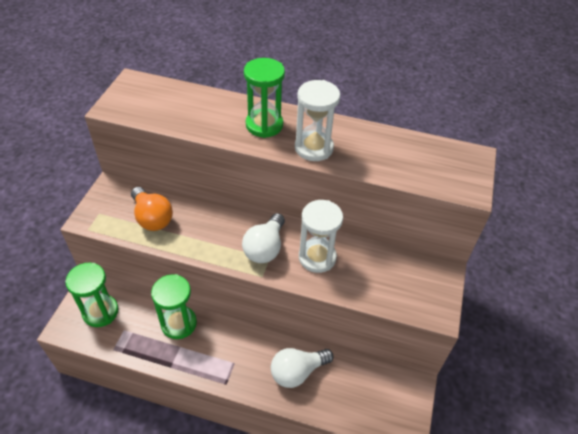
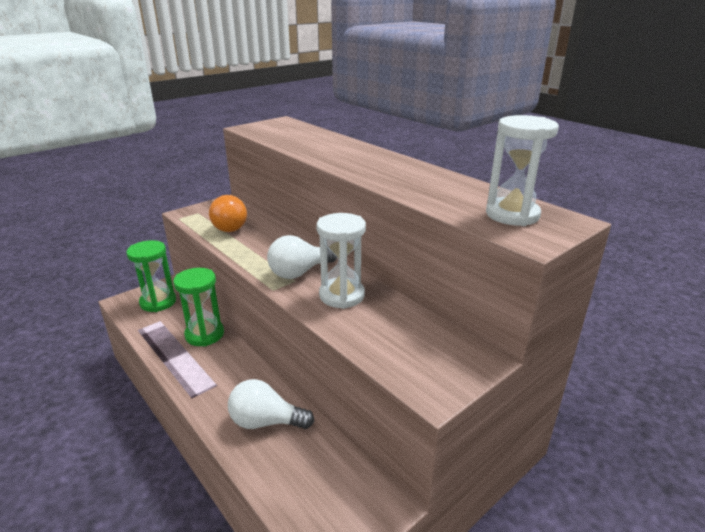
camera: 35 degrees right, 20 degrees down
(264, 125) = (354, 156): green hourglass -> none
(314, 148) = (382, 176): white hourglass -> white hourglass (512, 215)

